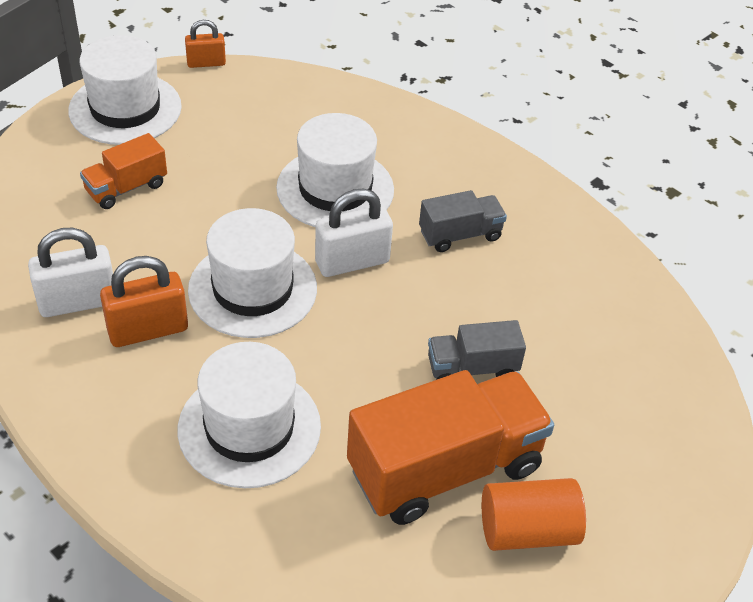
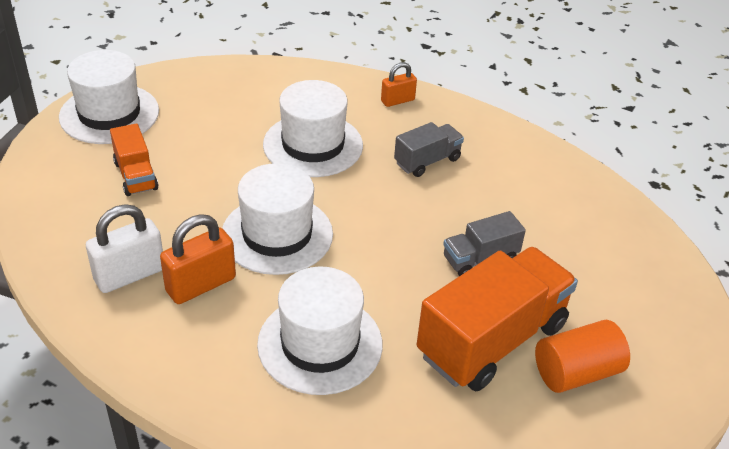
camera: 15 degrees left, 5 degrees down
(126, 188) = (136, 176): orange truck -> orange truck turned 60 degrees counterclockwise
(206, 63) = (165, 67): orange padlock -> orange padlock (397, 100)
(352, 262) = (350, 198): white padlock -> none

